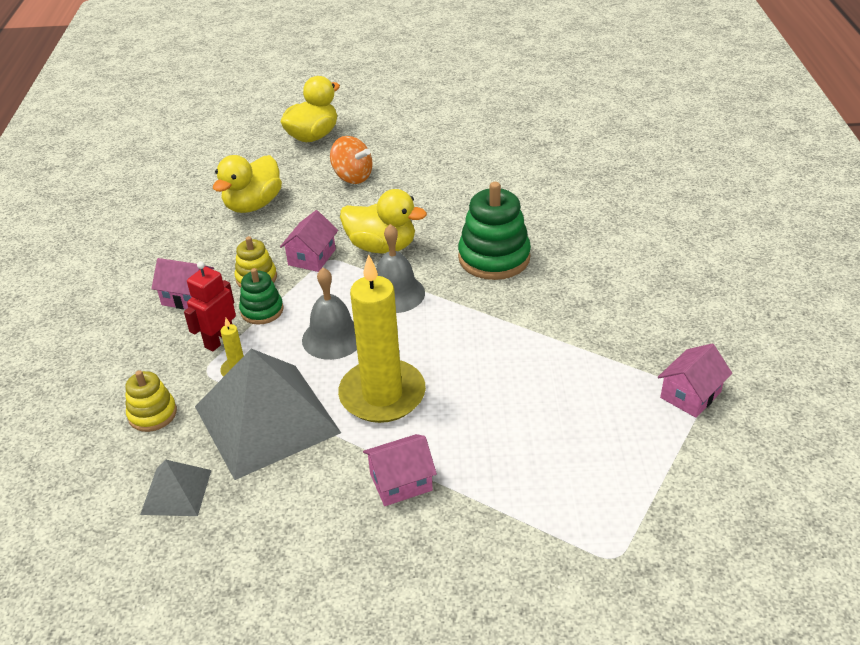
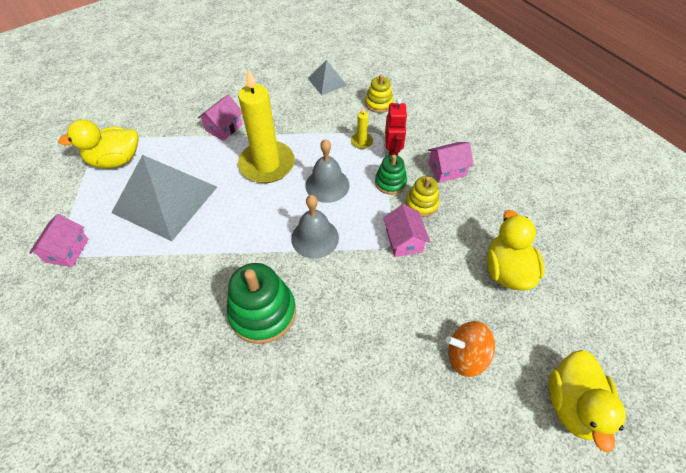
camera: 145 degrees right, 15 degrees up
(266, 419) = (318, 125): grey pyramid -> grey pyramid (165, 199)
(382, 247) = (362, 278): yellow duck -> yellow duck (115, 160)

